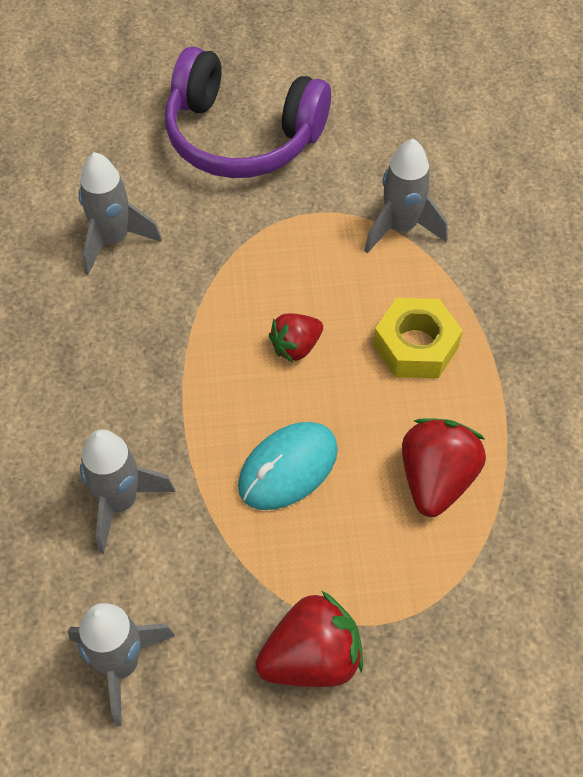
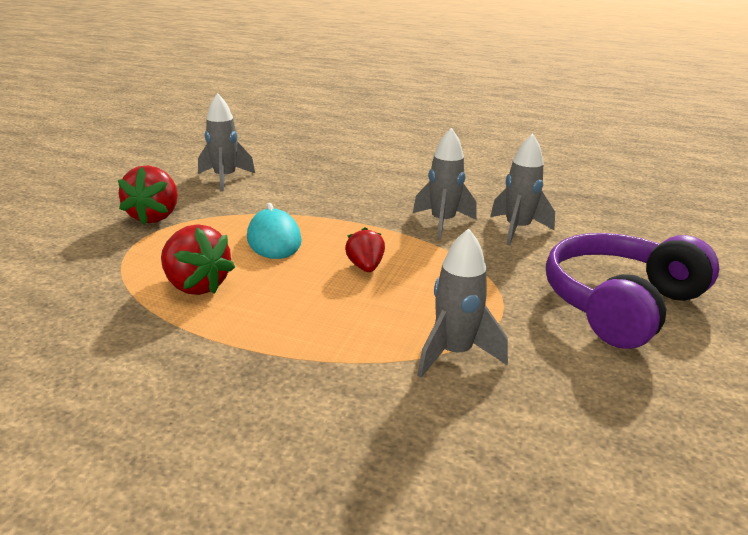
camera: 115 degrees right, 30 degrees down
(120, 502) = (312, 194): grey rocket -> grey rocket (442, 223)
(416, 346) = (315, 316): yellow nut -> none

